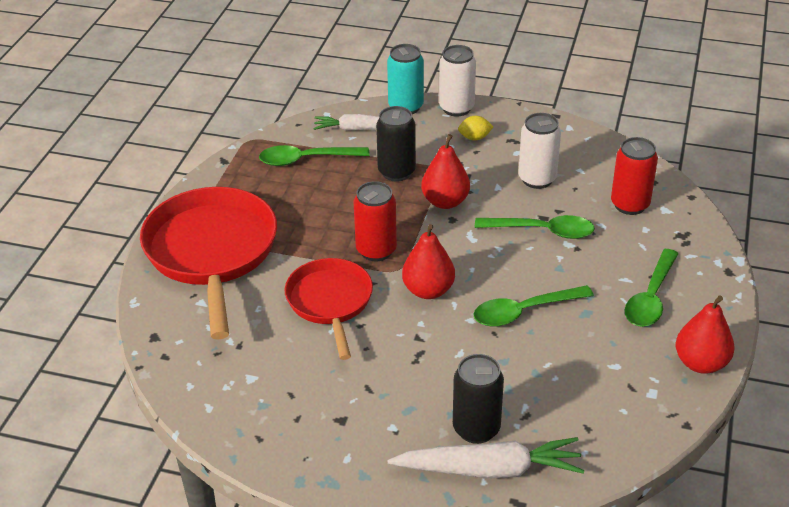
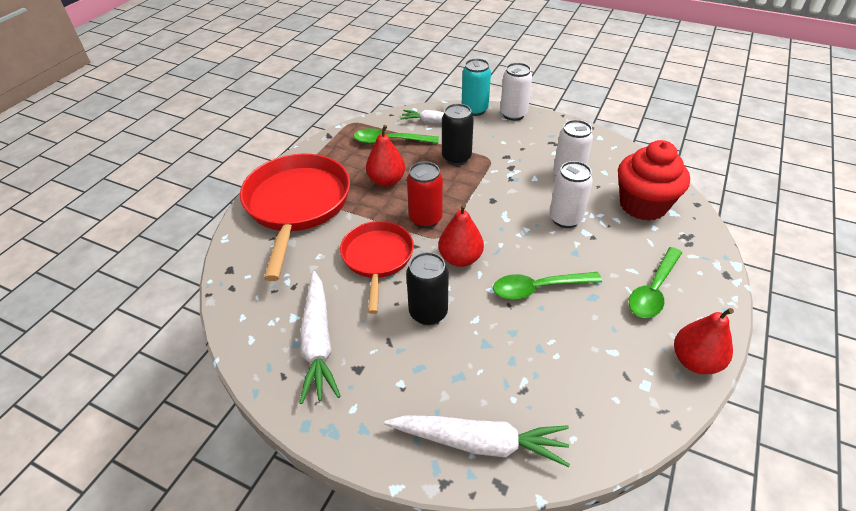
camera: 10 degrees right, 5 degrees up
(288, 399) = (318, 342): none -> white carrot
(445, 202) = (490, 185): red pear -> red pear (386, 181)
(474, 138) = (523, 138): yellow lemon -> none
(476, 429) = (475, 397): black can -> black can (428, 313)
(542, 231) = (565, 219): green spoon -> white can
(630, 205) = (643, 205): red can -> red cupcake

